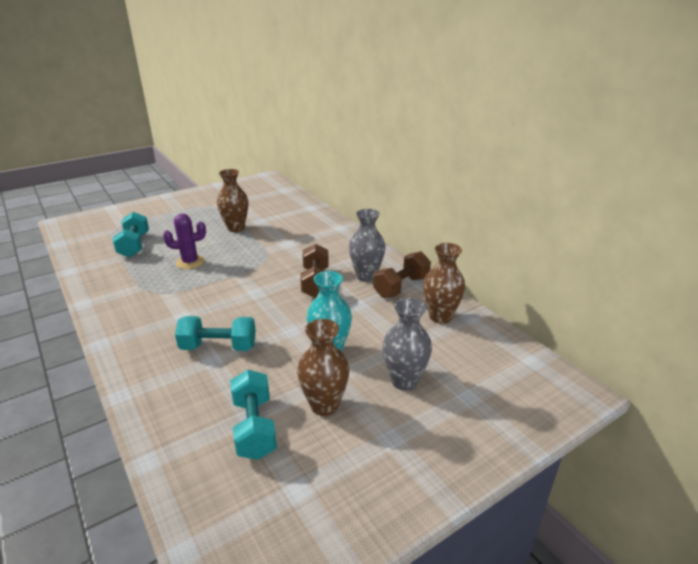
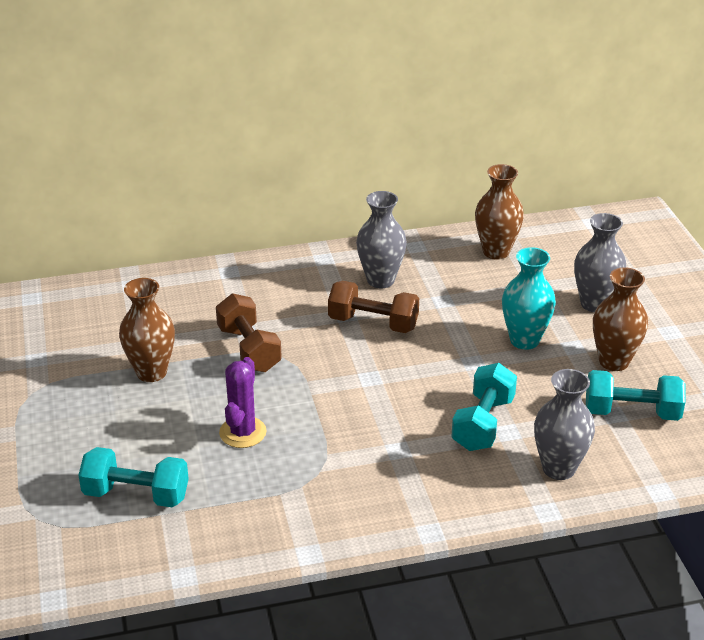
camera: 70 degrees left, 5 degrees up
(171, 394) = (558, 468): none -> grey vase
(401, 287) = (421, 260): brown dumbbell -> brown dumbbell (249, 349)

